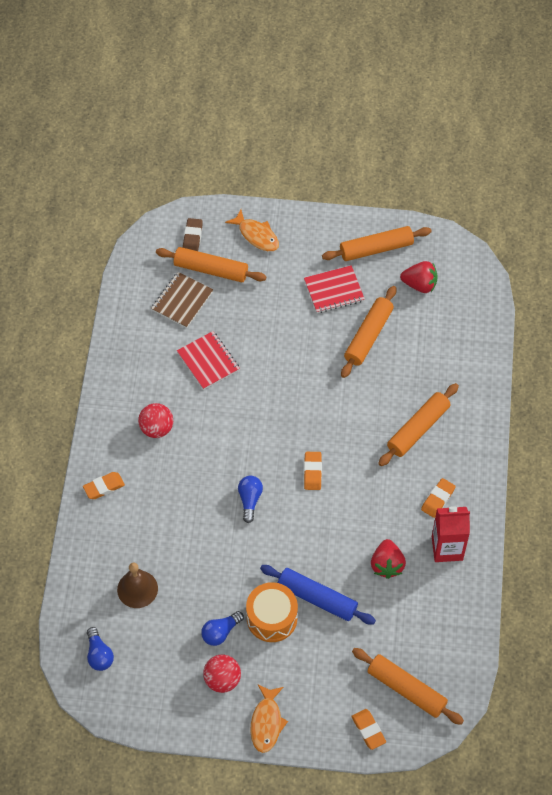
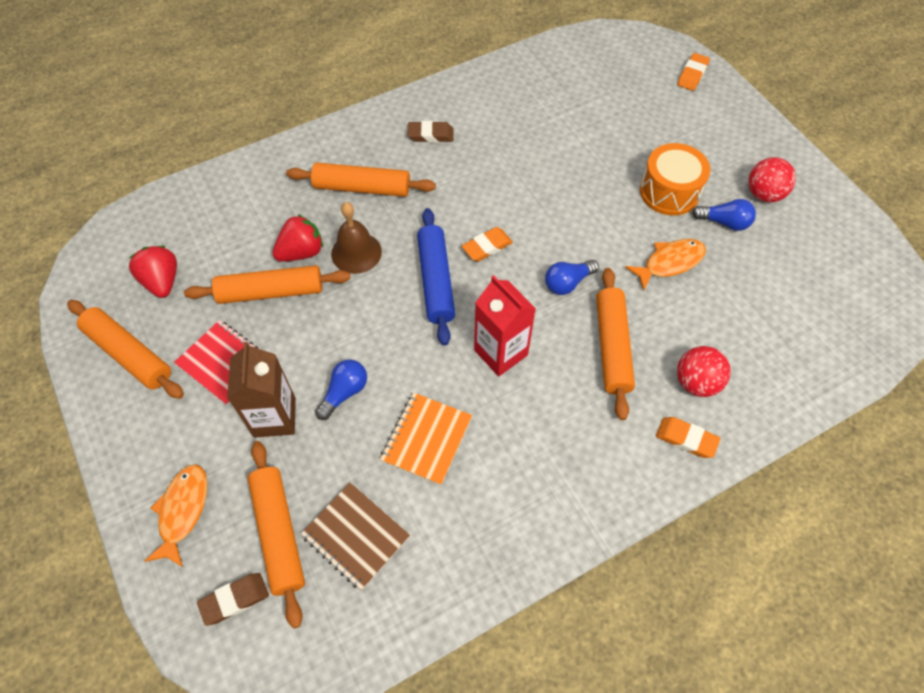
camera: 125 degrees left, 0 degrees up
(99, 654) = (855, 309): blue light bulb -> blue light bulb (344, 392)
(137, 589) = (759, 321): brown bell -> brown bell (356, 252)
(156, 428) = (564, 434): red ball -> red ball (696, 382)
(182, 301) = (356, 536): brown notebook -> brown notebook turned 45 degrees clockwise
(208, 361) = (426, 439): red notebook -> orange notebook
(266, 722) = (762, 141): orange fish -> orange fish (670, 263)
(279, 298) = (275, 417): none -> brown carton
(317, 598) = (615, 169): blue rolling pin -> blue rolling pin (436, 281)
(387, 565) = (533, 137): red strawberry -> red strawberry (301, 252)
(406, 689) = (632, 69): orange rolling pin -> orange rolling pin (612, 347)
(438, 499) = (430, 135): orange eraser -> brown eraser
(447, 548) = (476, 105): red carton -> red carton (500, 352)

